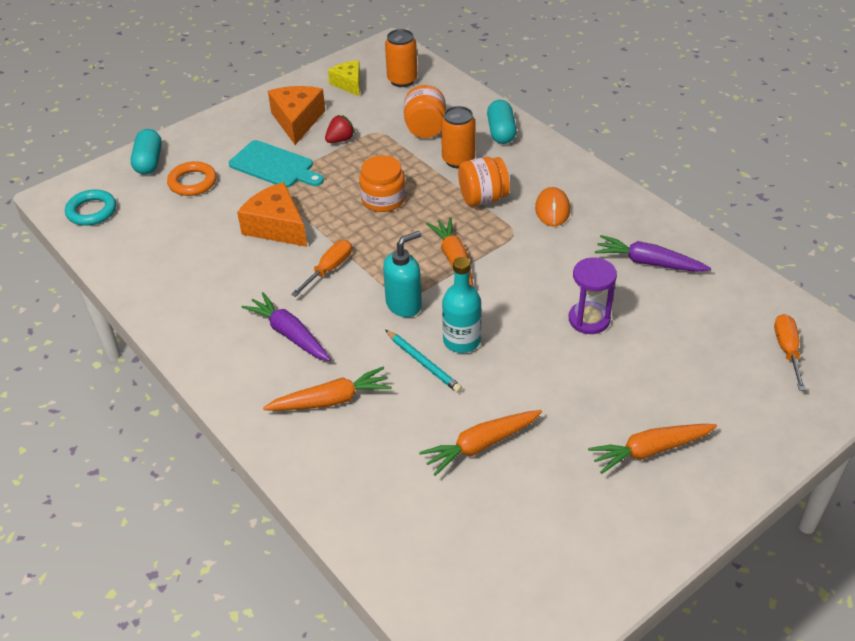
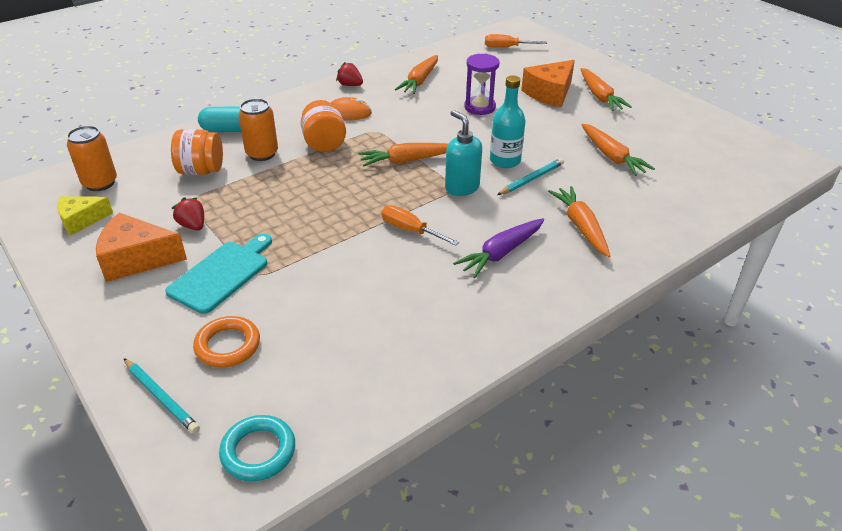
camera: 90 degrees left, 5 degrees down
(149, 162) = (161, 397): turquoise capsule -> turquoise pencil
(276, 227) = (336, 268): orange cheese -> orange cheese (549, 93)
(383, 199) = (309, 197): orange jar -> none
(621, 204) = (350, 85): none -> red strawberry
(648, 262) = (420, 81): purple carrot -> orange carrot

